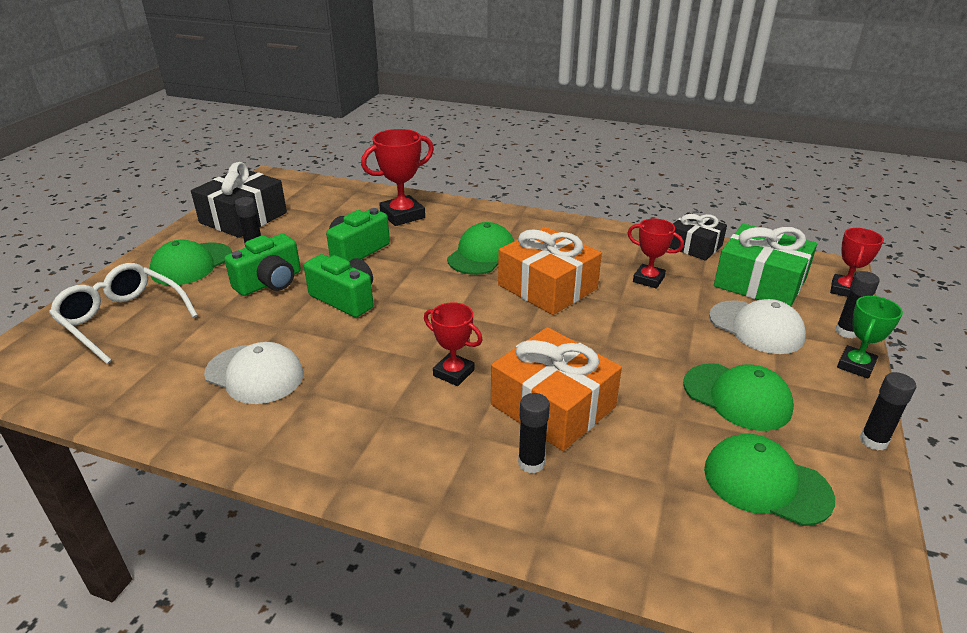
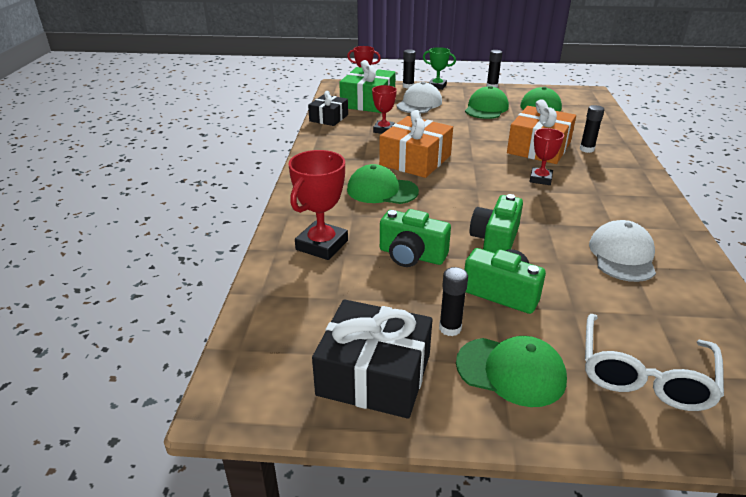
camera: 105 degrees left, 0 degrees up
(402, 215) = (322, 245): red trophy -> red trophy turned 75 degrees clockwise

